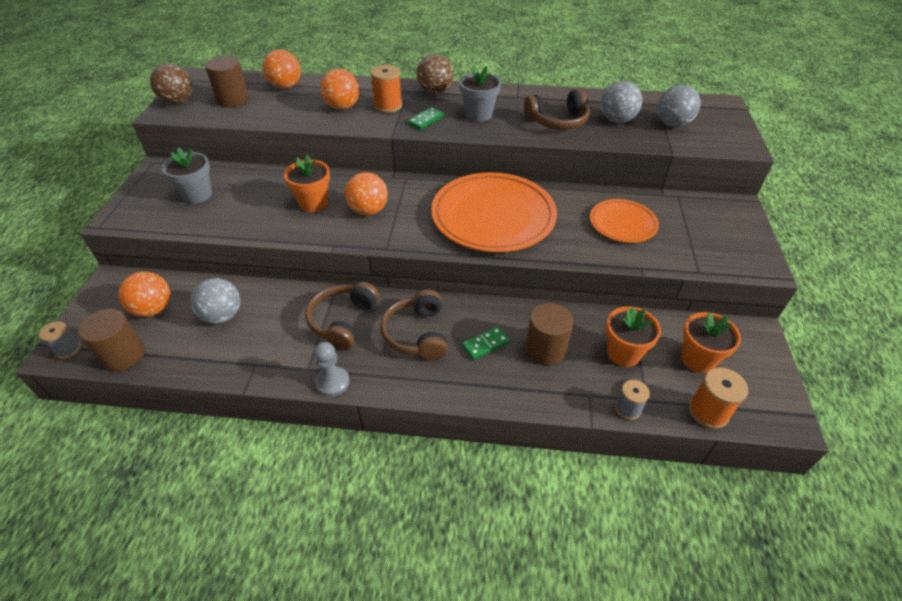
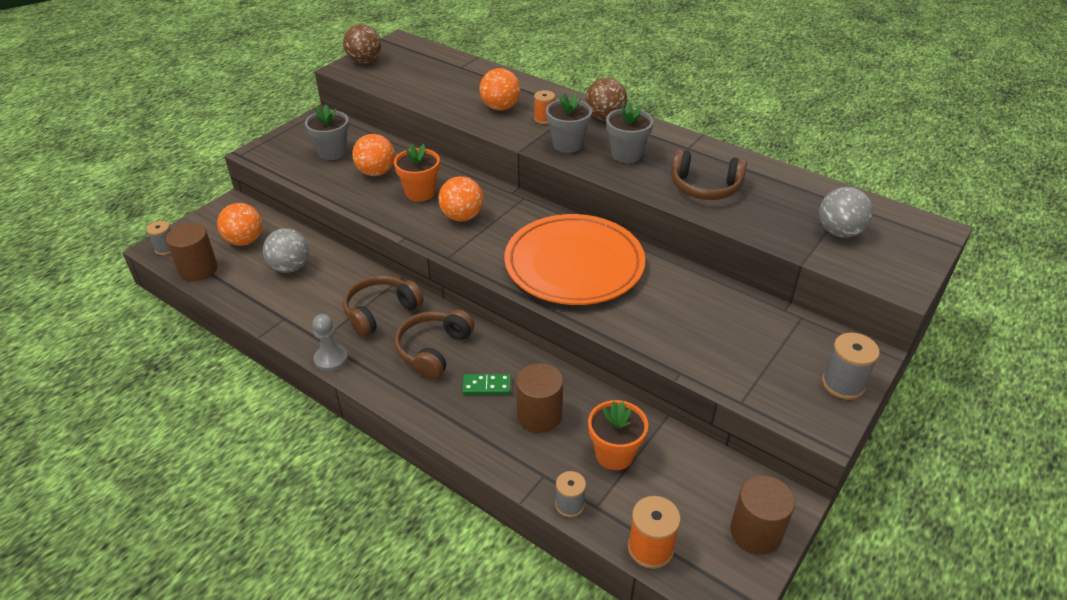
camera: 30 degrees right, 5 degrees down
(233, 99) = (411, 72): brown cylinder -> brown cylinder (755, 532)
(285, 86) = (467, 72): orange ball -> orange ball (376, 172)
(388, 106) = (544, 119): orange spool -> orange spool, size x0.67
(426, 120) = (567, 144): green domino -> grey flower pot
(617, 120) = (775, 207): grey ball -> none
(622, 224) = (704, 322): orange plate -> none
(698, 359) = (690, 496): orange flower pot -> none
(744, 231) = (843, 384): none -> grey spool

